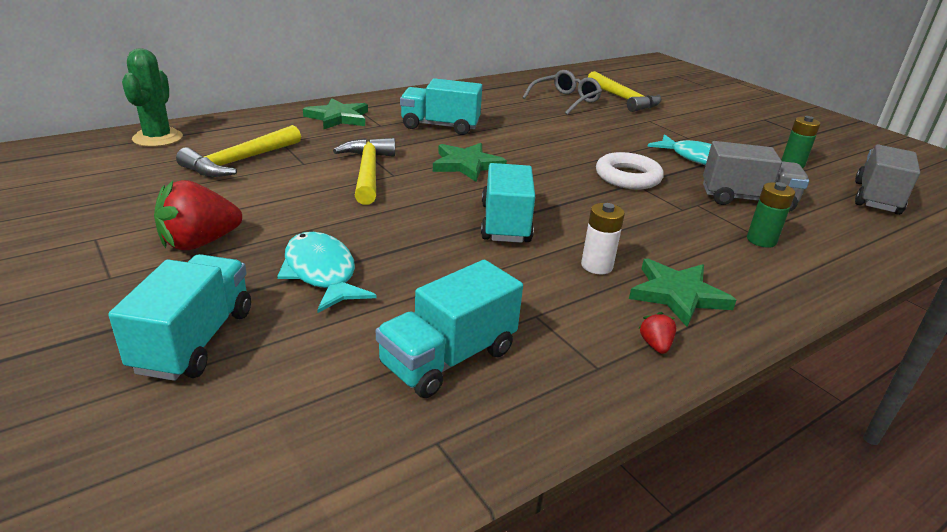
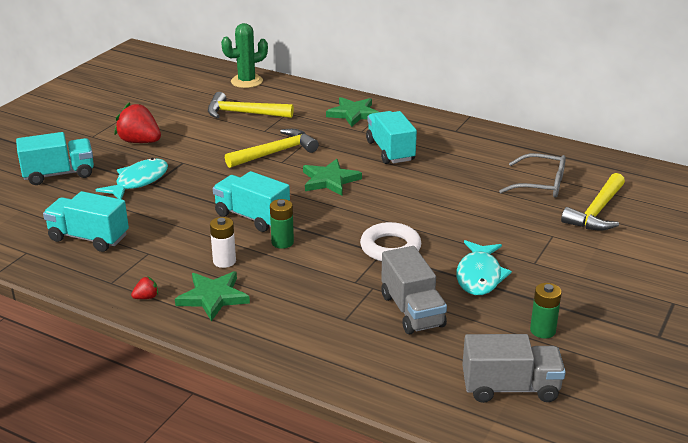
camera: 65 degrees right, 0 degrees up
(505, 223) = (252, 217): turquoise truck -> turquoise truck turned 120 degrees counterclockwise
(761, 240) = (334, 324): green battery -> green battery (282, 242)

